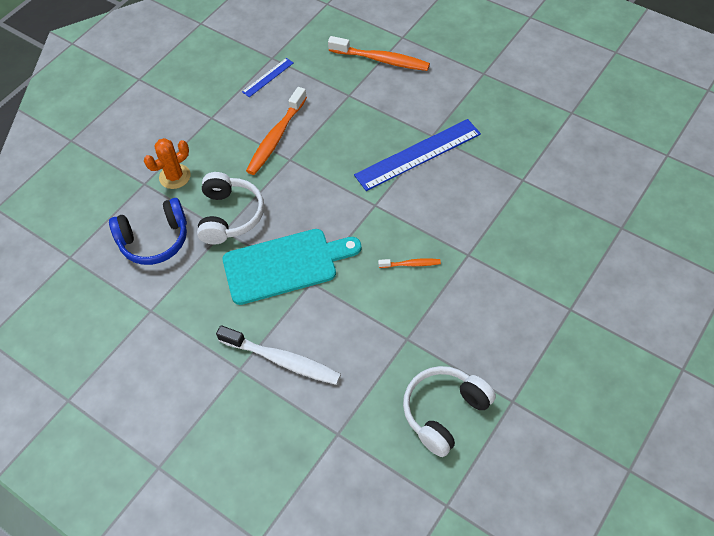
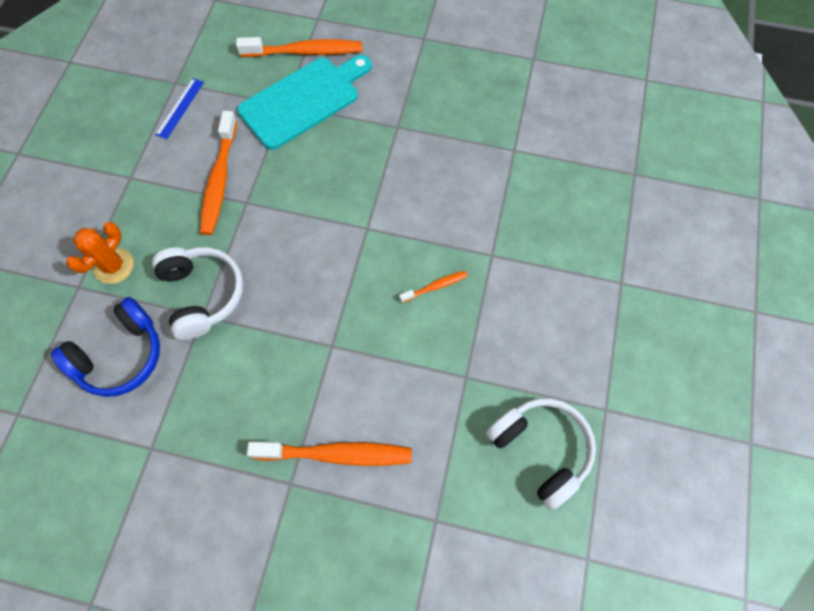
camera: 25 degrees left, 10 degrees up
(282, 360) = (337, 454): white toothbrush -> orange toothbrush
(285, 265) = (293, 335): turquoise cutting board -> turquoise cutting board (303, 100)
(418, 154) = (391, 154): blue ruler -> none
(444, 412) = (541, 450): white headphones -> white headphones turned 120 degrees clockwise

